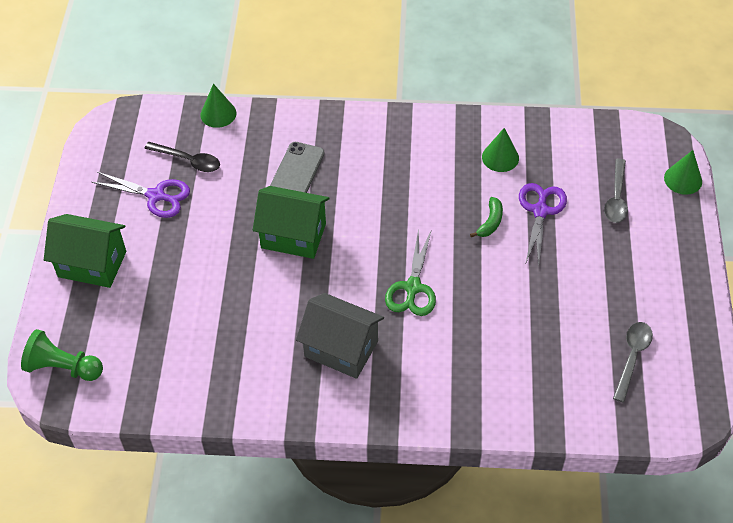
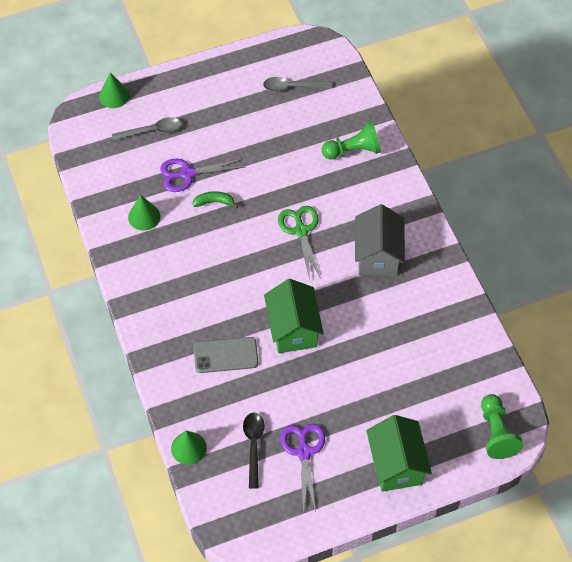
camera: 115 degrees left, 5 degrees up
(412, 288) = (301, 230): green scissors -> green scissors turned 90 degrees counterclockwise
(503, 384) = (353, 150): none -> green pawn

